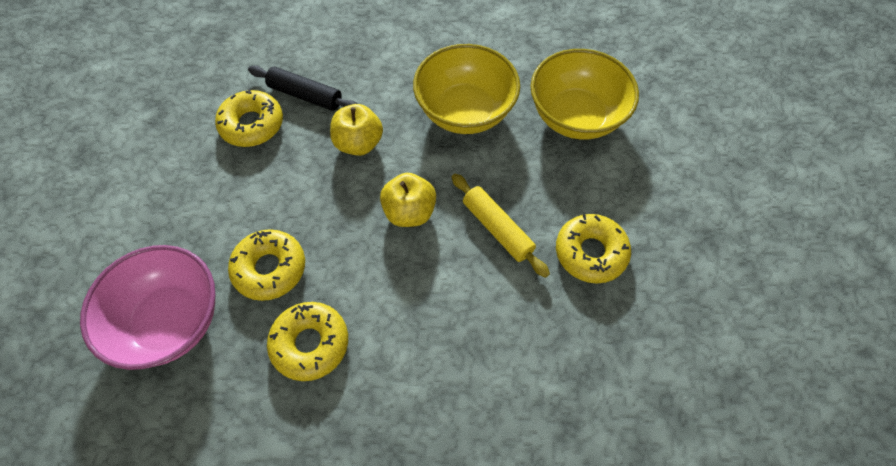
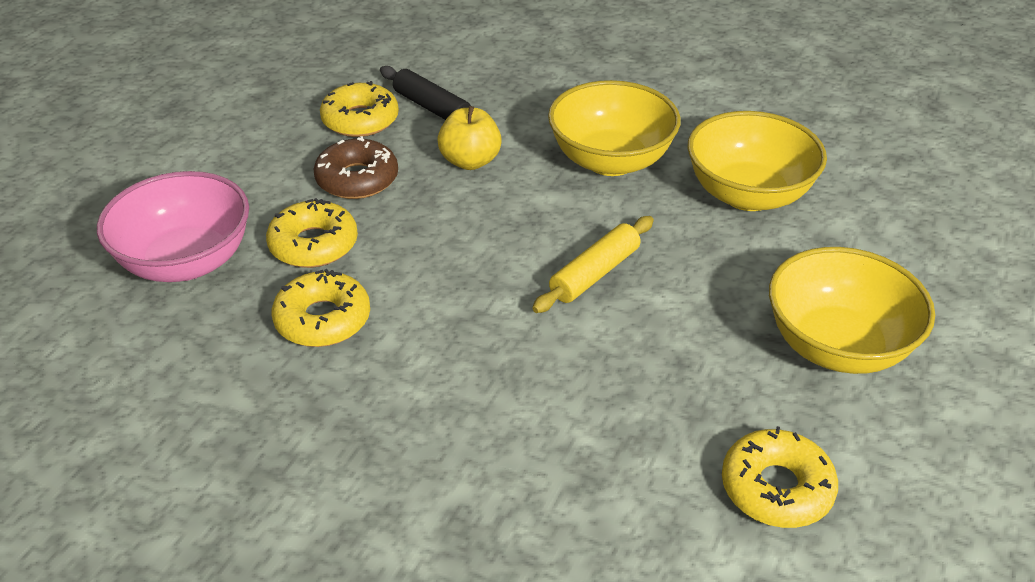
camera: 20 degrees right, 20 degrees down
(276, 189) = (357, 179): none -> brown donut
(409, 212) = (497, 234): yellow apple -> none
(497, 229) = (594, 273): yellow rolling pin -> yellow rolling pin turned 60 degrees clockwise
(590, 253) = (701, 324): yellow donut -> yellow donut (776, 488)
(687, 242) = (837, 346): none -> yellow bowl

